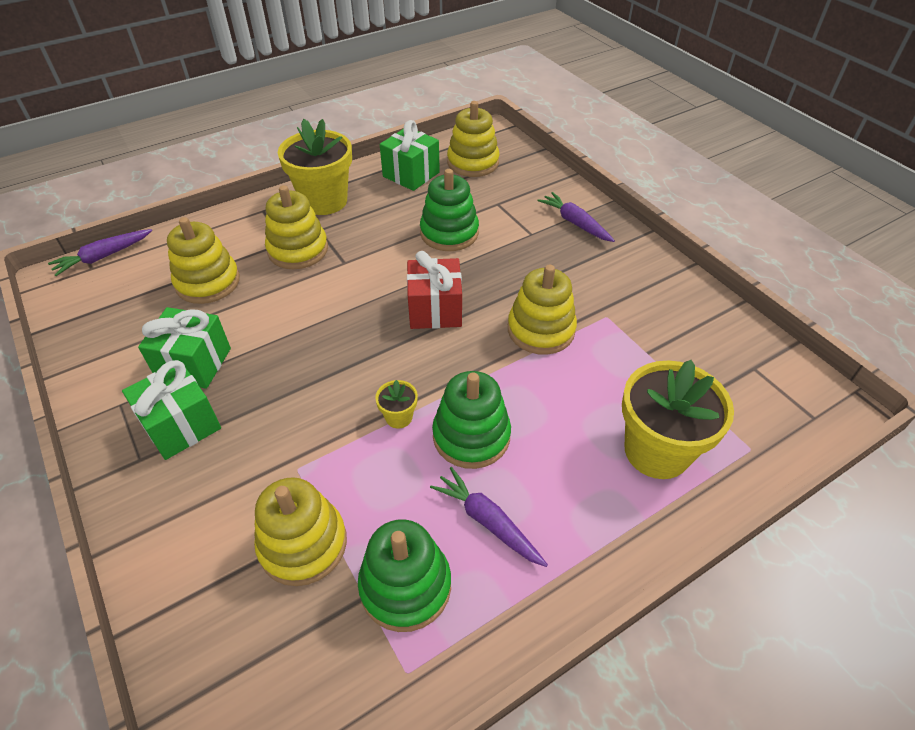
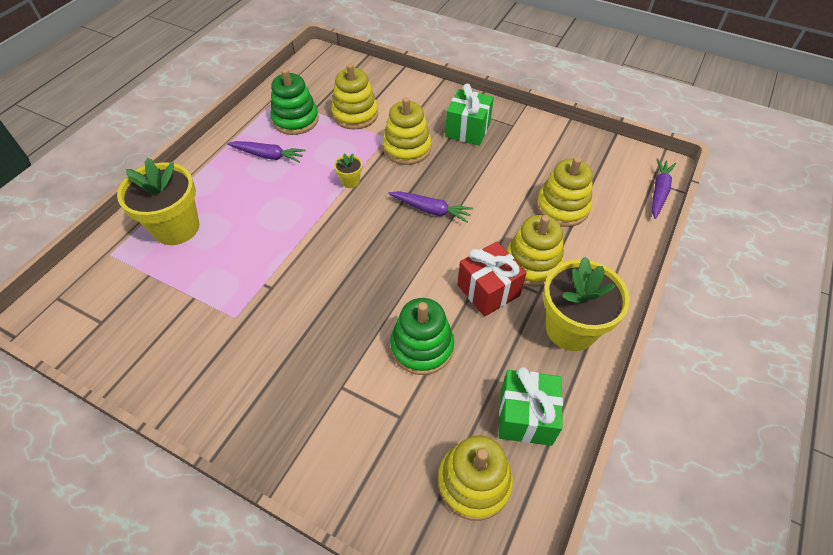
camera: 150 degrees right, 5 degrees up
(194, 364) = (500, 158): green gift -> none
(435, 310) = (378, 261): red gift -> red gift (488, 290)
(471, 436) = (299, 189): green stacking toy -> none
(541, 330) = (286, 280): yellow stacking toy -> yellow stacking toy (407, 148)
(575, 223) = (301, 428): purple carrot -> purple carrot (431, 210)

